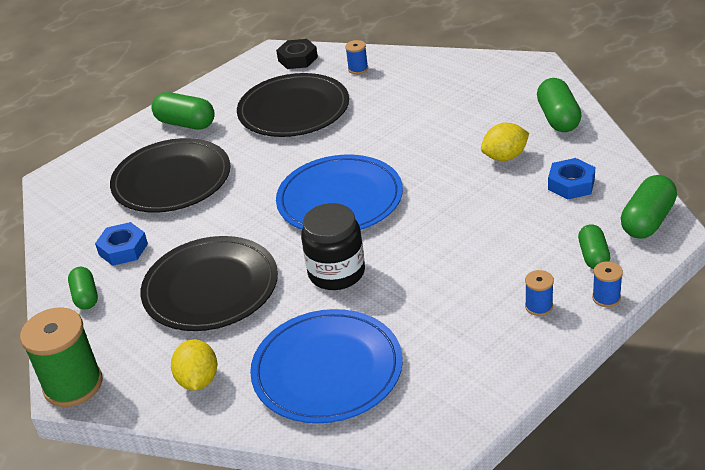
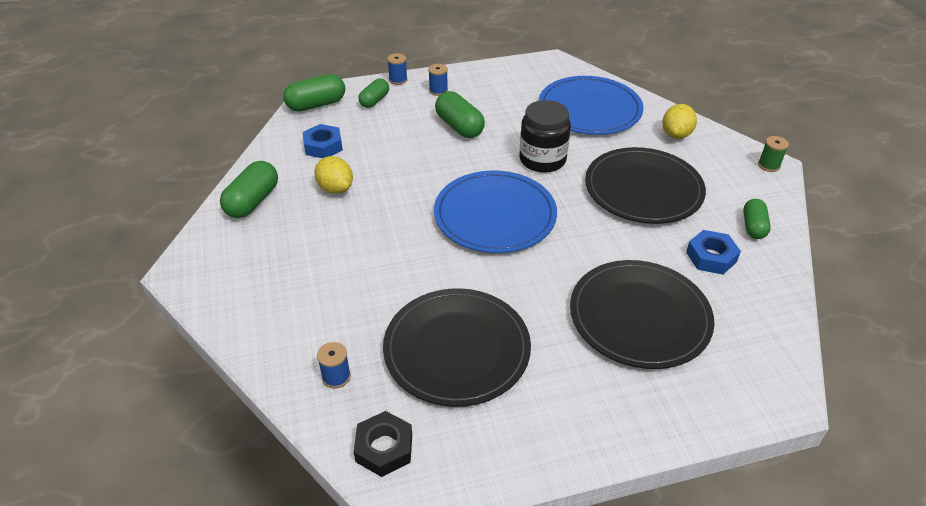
camera: 155 degrees left, 5 degrees up
(73, 385) = (768, 165): green spool -> green spool, size x0.47
(186, 123) = (591, 401): green capsule -> green capsule (459, 127)
(505, 157) = (335, 188): yellow lemon -> yellow lemon turned 45 degrees clockwise

